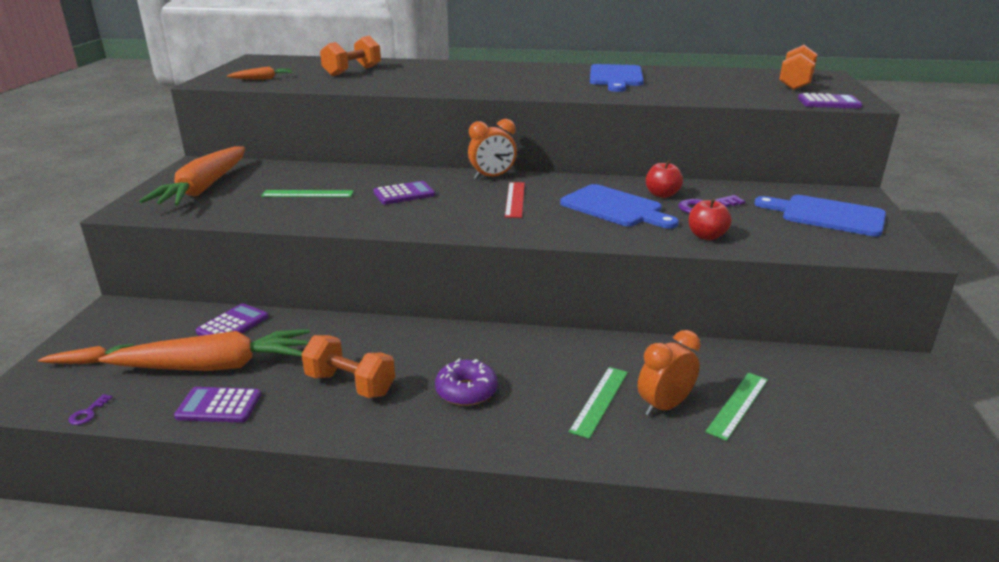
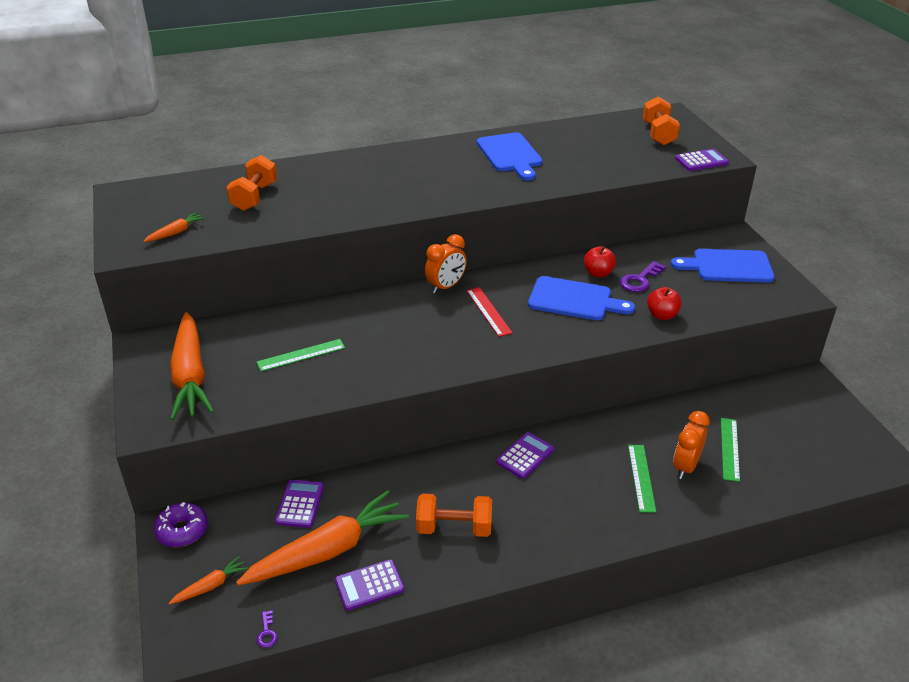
camera: 25 degrees left, 10 degrees up
(404, 194) = (389, 330): purple calculator -> purple calculator (525, 456)
(466, 391) = (545, 502): purple donut -> purple donut (182, 530)

